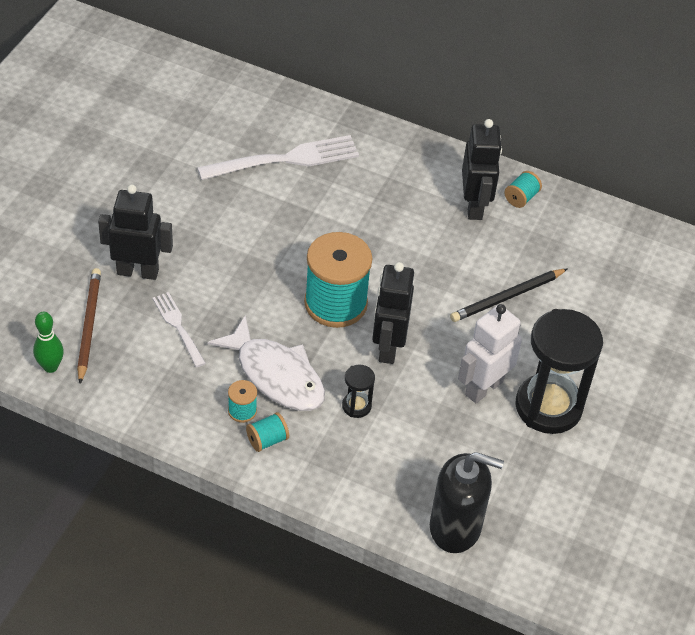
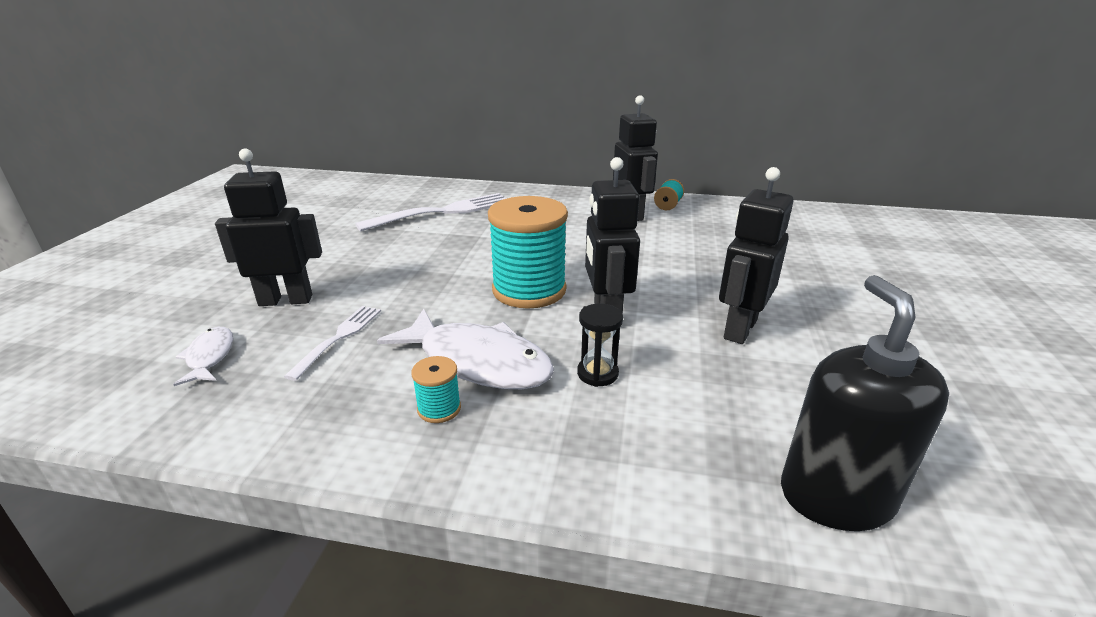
camera: 10 degrees left, 20 degrees down
(50, 367) = (135, 411): green bowling pin -> none
(88, 326) = (210, 357): brown pencil -> white fish
(178, 327) = (338, 338): white fork -> white fork turned 60 degrees clockwise
(267, 440) = (485, 437): turquoise spool -> none
(455, 527) = (836, 496): black soap dispenser -> black soap dispenser turned 90 degrees counterclockwise
(483, 388) = (739, 329): white robot -> black robot
(507, 297) = (705, 260): black pencil -> none
(548, 407) = (826, 332): black hourglass -> none

